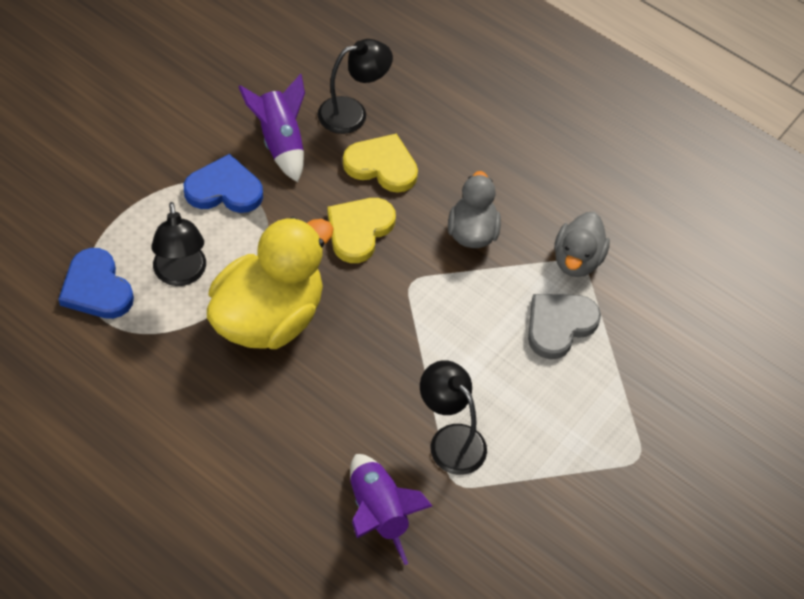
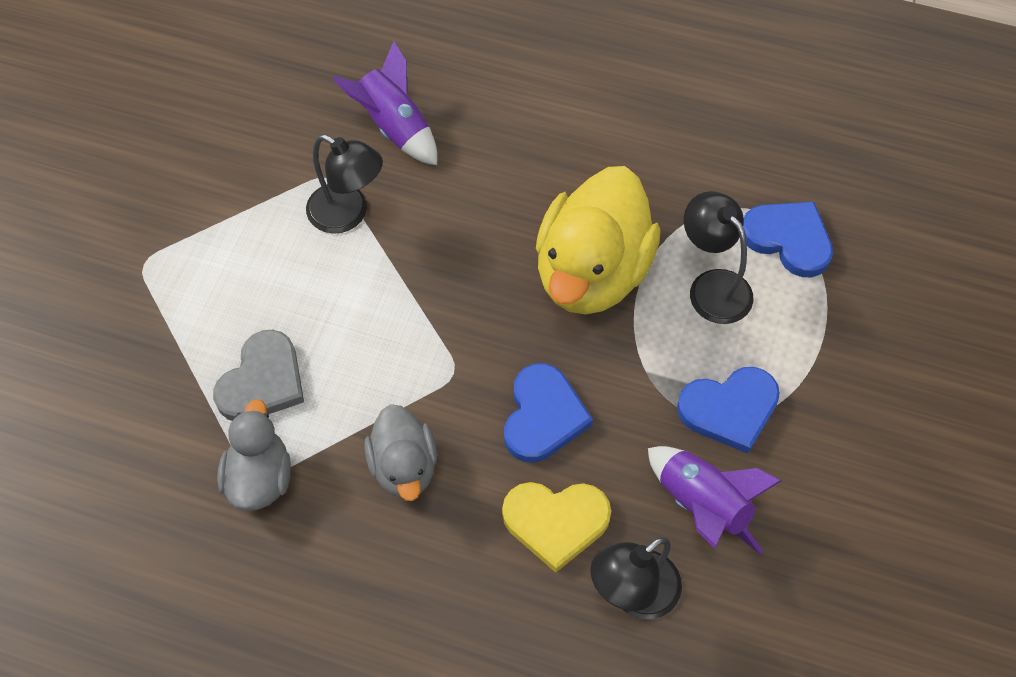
camera: 165 degrees right, 5 degrees up
(359, 230) = (543, 416): yellow heart -> blue heart

